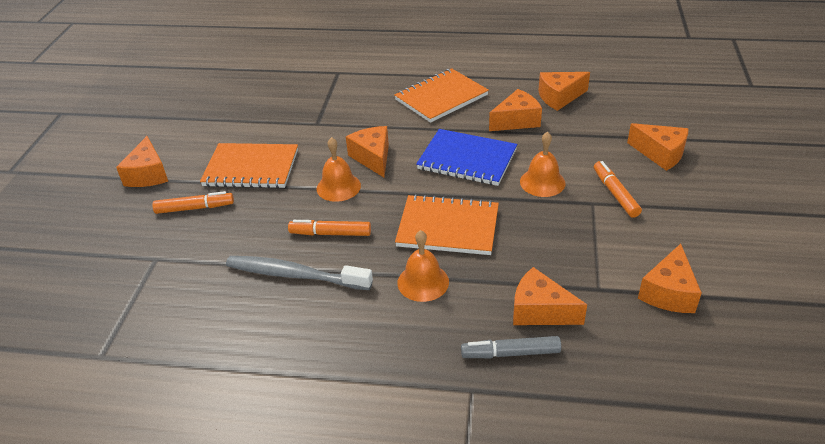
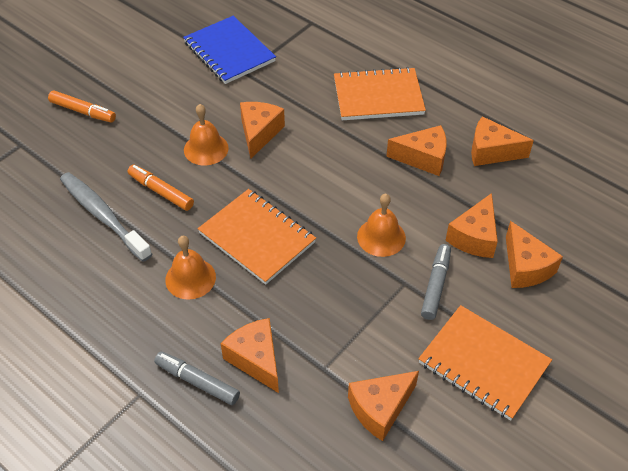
camera: 30 degrees right, 10 degrees up
(148, 174) = (75, 60): orange cheese -> orange cheese (474, 237)
(251, 168) = (155, 93): orange notebook -> orange notebook (483, 364)
(467, 160) = (337, 177): blue notebook -> blue notebook (229, 52)
(615, 194) = (435, 285): orange marker -> grey marker

